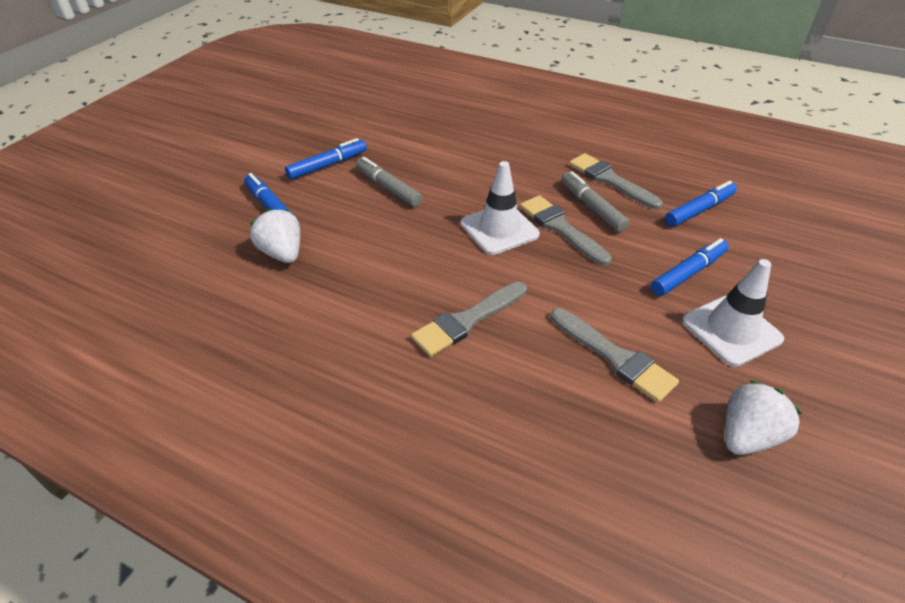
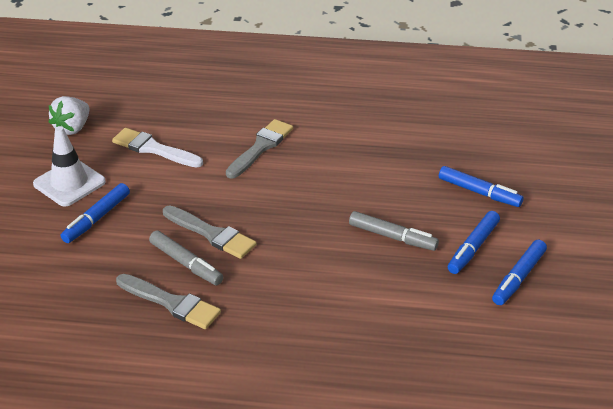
camera: 160 degrees right, 5 degrees down
(282, 253) = (429, 159): white strawberry -> none
(499, 229) = (266, 220): white traffic cone -> none
(614, 357) = (154, 149): grey brush -> white brush
(699, 210) = (78, 286): blue marker -> blue marker (518, 278)

